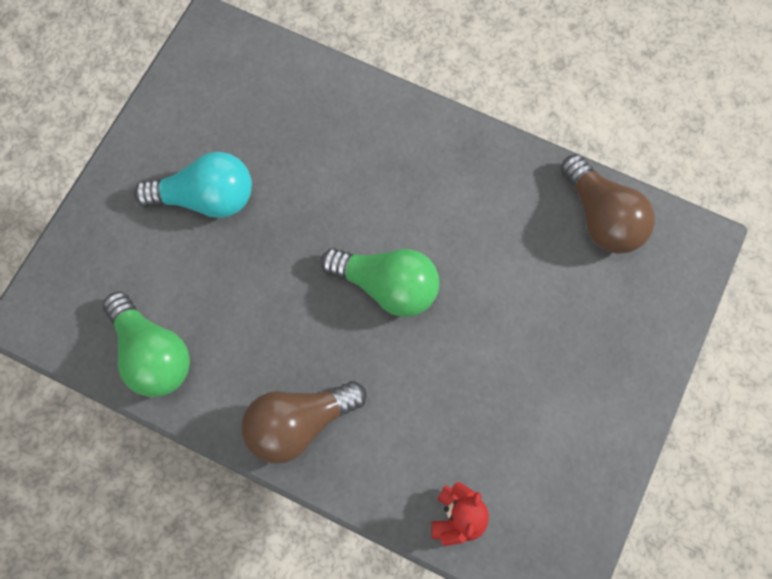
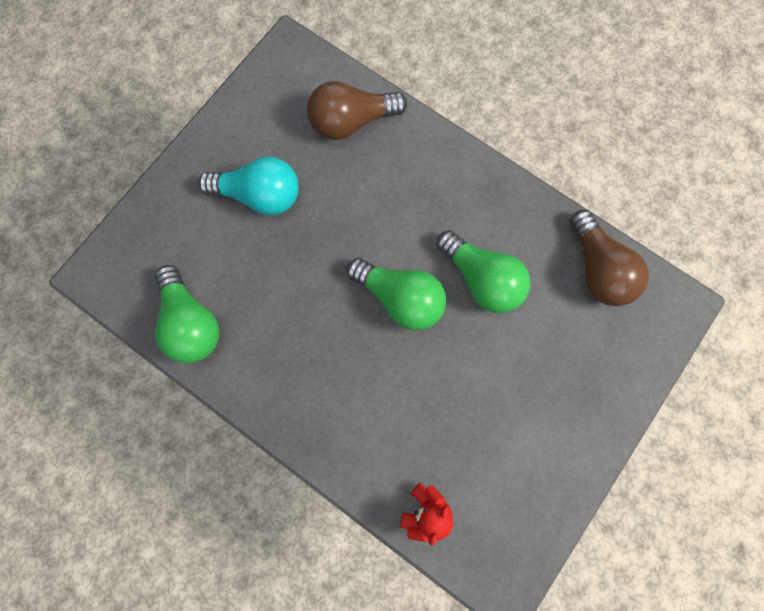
camera: 10 degrees right, 5 degrees up
(298, 424) = (304, 405): brown light bulb -> brown light bulb (351, 121)
(475, 250) = (482, 279): none -> green light bulb

